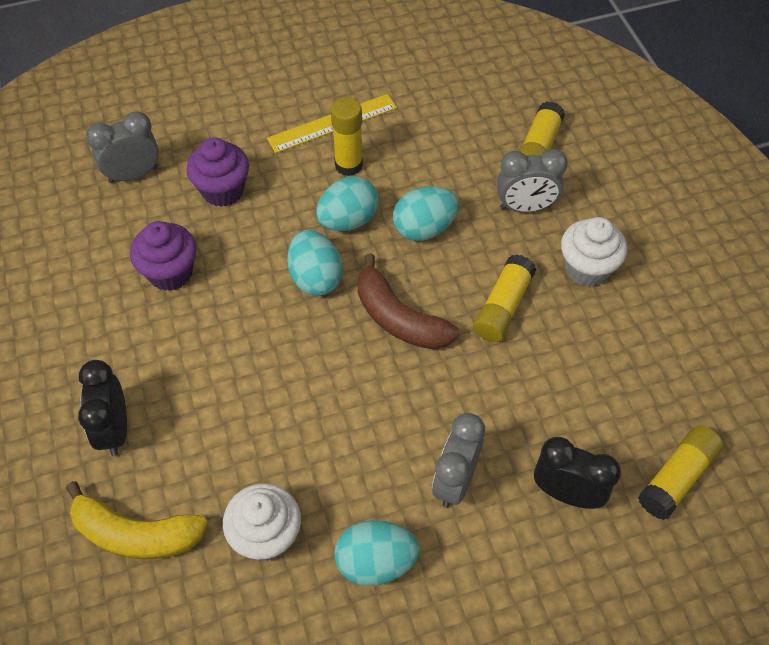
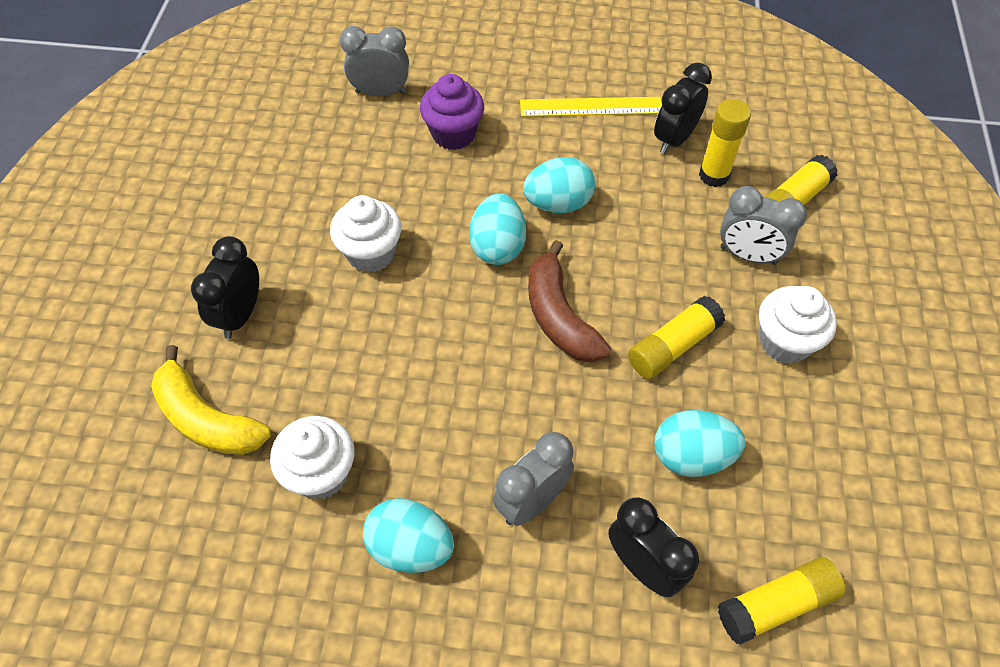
camera: 25 degrees right, 0 degrees up
(170, 273) = (366, 192): purple cupcake -> none
(206, 327) = (371, 253): none -> white cupcake
(348, 165) = (586, 151): yellow glue stick -> yellow glue stick (714, 175)
(417, 128) = (674, 139): none -> black clock
(424, 228) = (630, 239): turquoise egg -> turquoise egg (691, 456)

